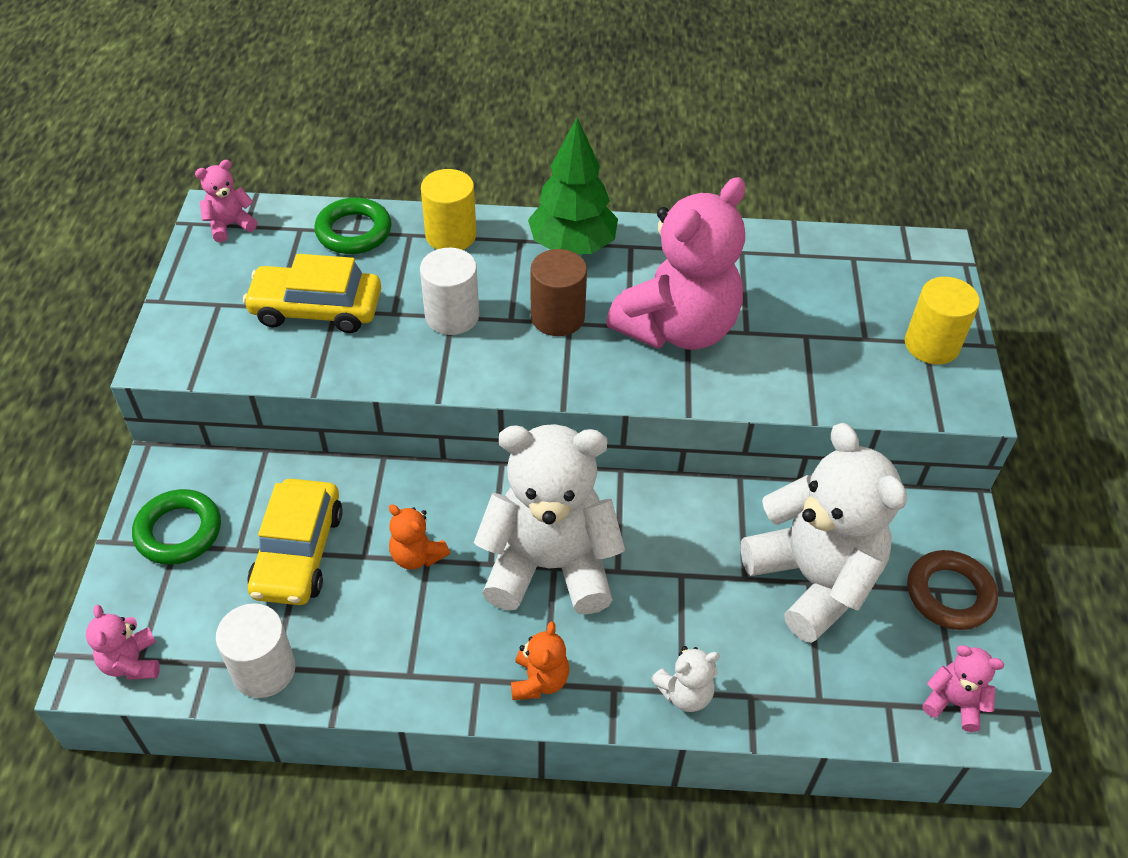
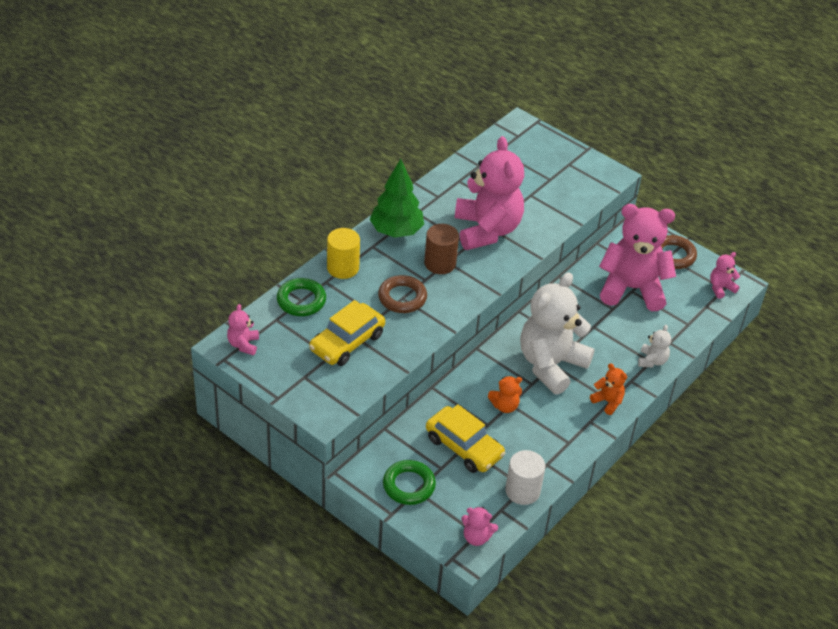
camera: 55 degrees left, 5 degrees down
(452, 316) = (402, 297): white cylinder -> brown ring
(813, 579) = (632, 289): white teddy bear -> pink teddy bear
(931, 345) = (572, 163): yellow cylinder -> none

